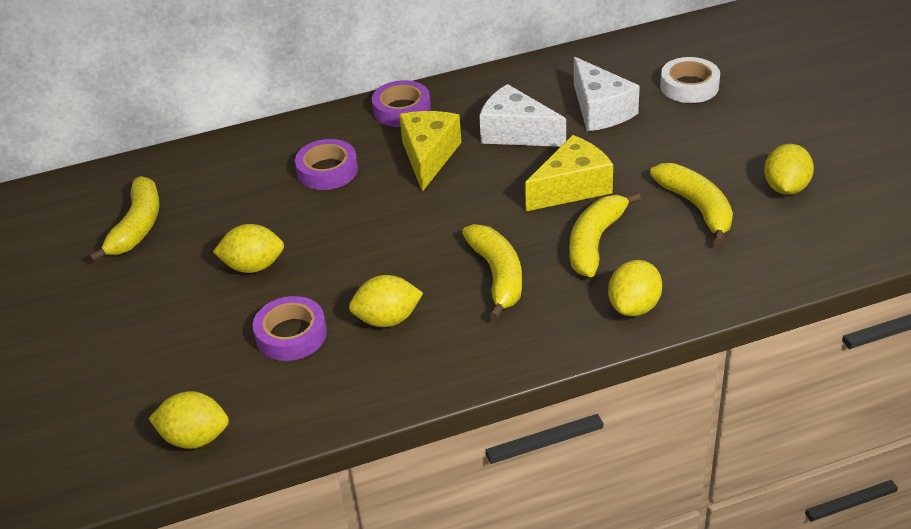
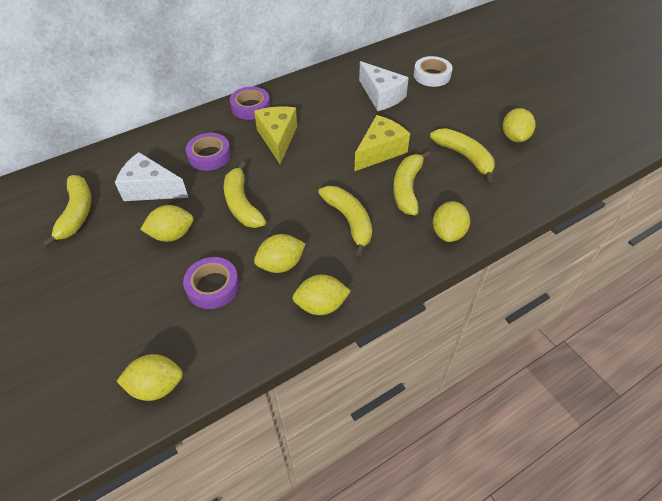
camera: 15 degrees left, 10 degrees up
(355, 238) = (242, 204): none -> yellow banana
(427, 375) = (321, 305): none -> yellow lemon
(516, 133) = (332, 116): white cheese -> white cheese (151, 189)

